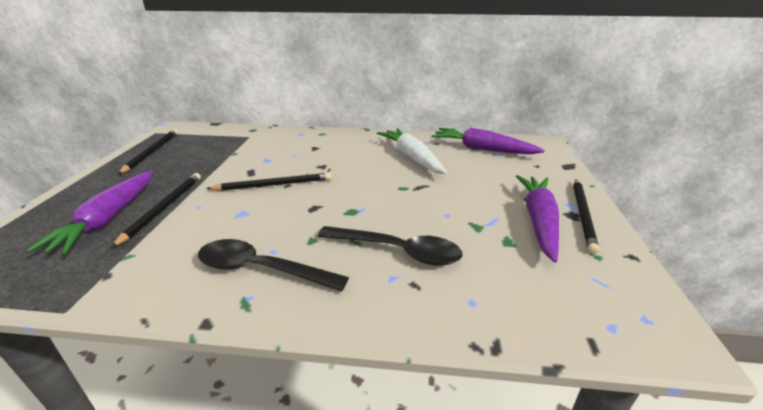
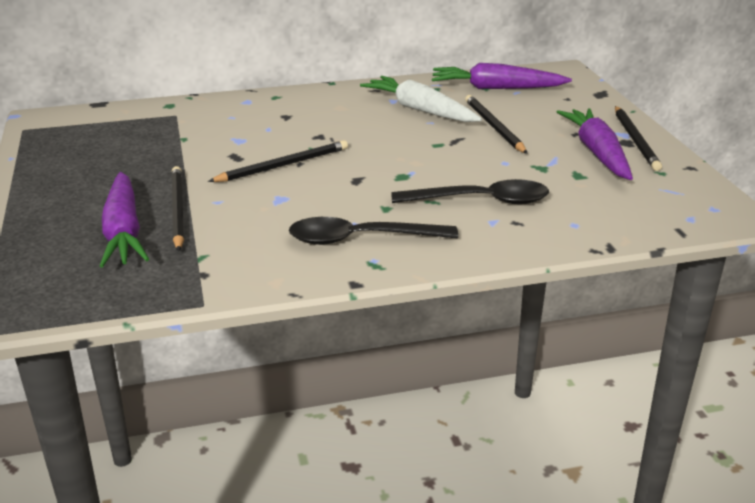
camera: 20 degrees left, 0 degrees up
(152, 152) = (61, 154): black pencil -> black pencil (494, 126)

